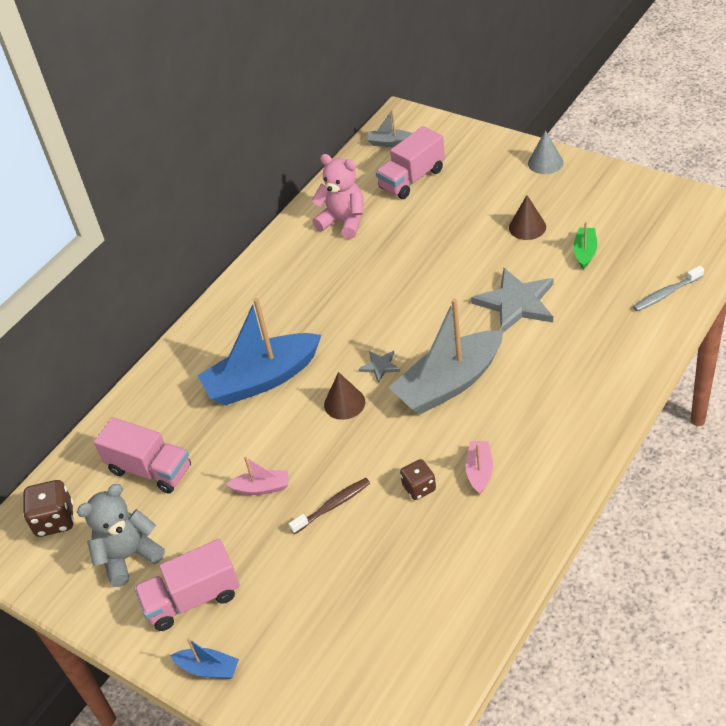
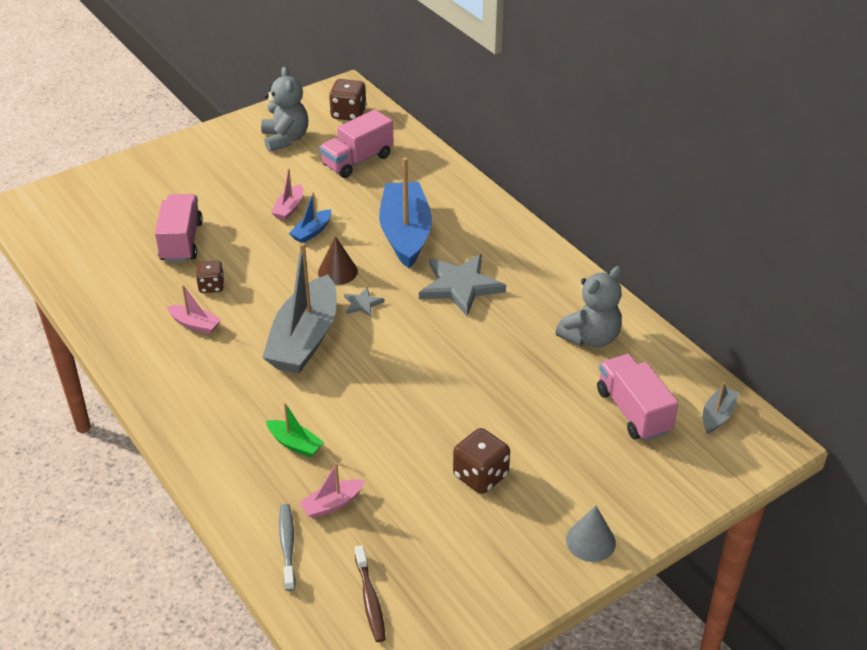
camera: 105 degrees right, 5 degrees down
(192, 599) = (222, 159): pink truck -> pink truck (181, 242)
(208, 668) = (162, 155): blue boat -> blue boat (312, 232)
(333, 505) = (238, 238): brown toothbrush -> brown toothbrush (370, 600)
(343, 221) = (590, 338): pink teddy bear -> grey teddy bear
(449, 383) = (305, 339): grey boat -> grey boat turned 150 degrees counterclockwise
(516, 303) = (369, 421): grey star -> grey star (460, 286)
(527, 227) = (480, 476): brown cone -> brown dice
(585, 252) = (403, 507): green boat -> green boat (295, 444)
(611, 288) = (332, 504): none -> pink boat

